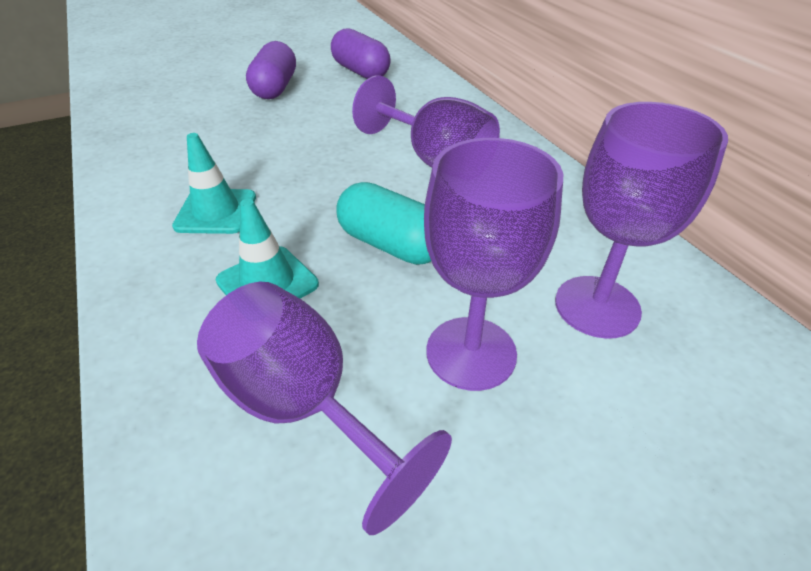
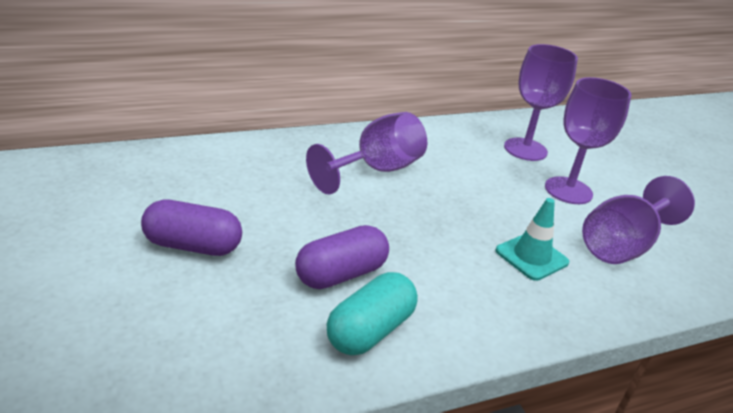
camera: 90 degrees left, 10 degrees down
(216, 212) = (449, 284): turquoise traffic cone -> none
(361, 71) = (175, 184): purple capsule -> purple capsule (341, 274)
(391, 244) = (483, 203): turquoise capsule -> turquoise capsule (370, 330)

